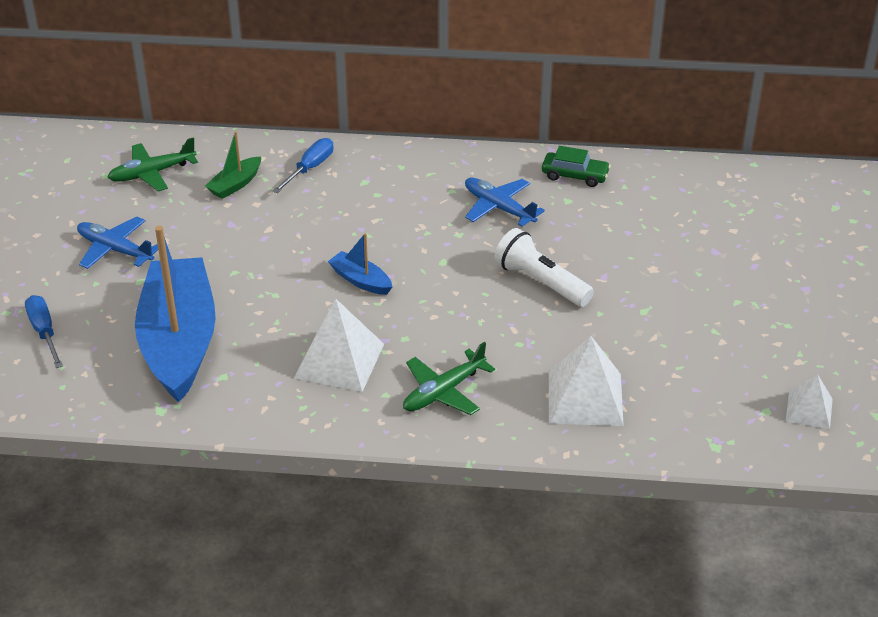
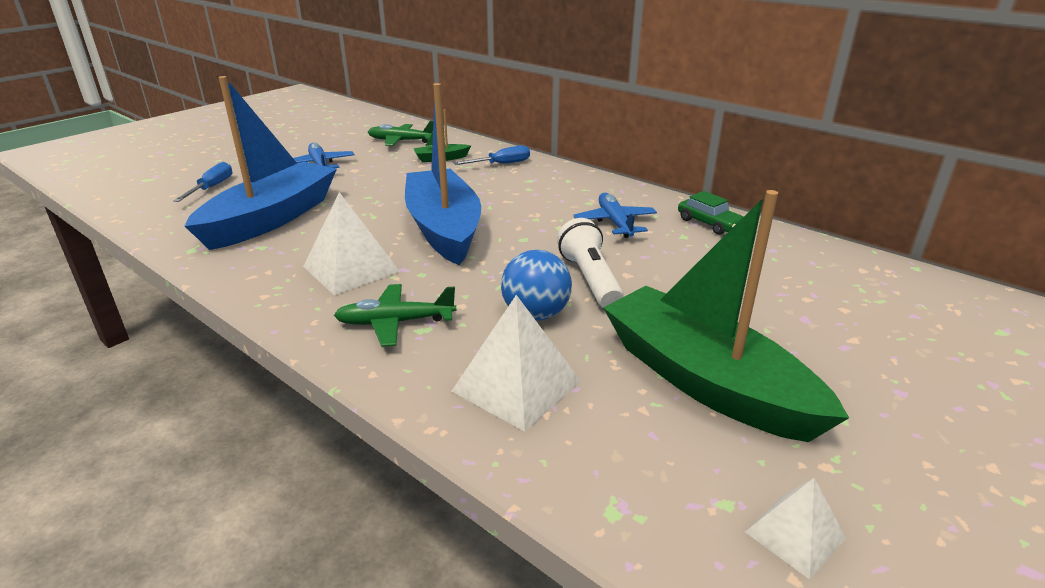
camera: 35 degrees right, 10 degrees down
(361, 280) = (444, 229): blue boat -> blue boat, size x2.41
(536, 334) = (536, 314): none -> blue ball
(694, 335) = (705, 381): none -> green boat

